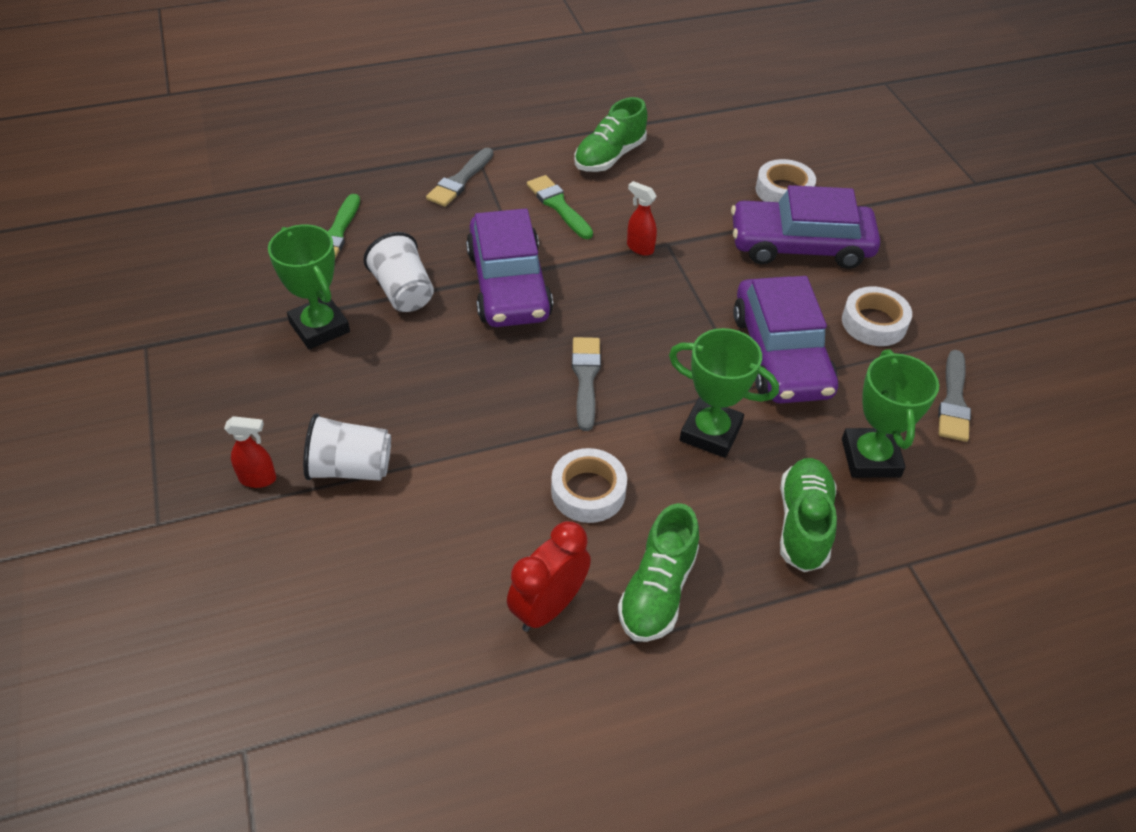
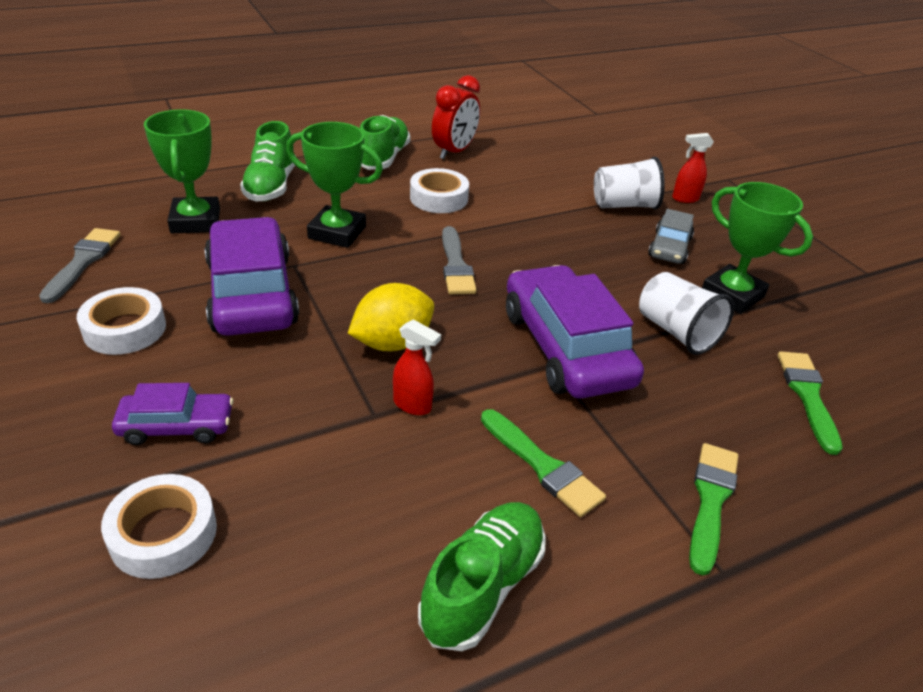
camera: 170 degrees right, 10 degrees down
(340, 392) = (669, 247): none -> grey car
(460, 181) = (710, 500): grey brush -> green brush
(653, 297) = (392, 343): none -> yellow lemon
(800, 245) = (176, 426): purple car -> purple car, size x0.52

